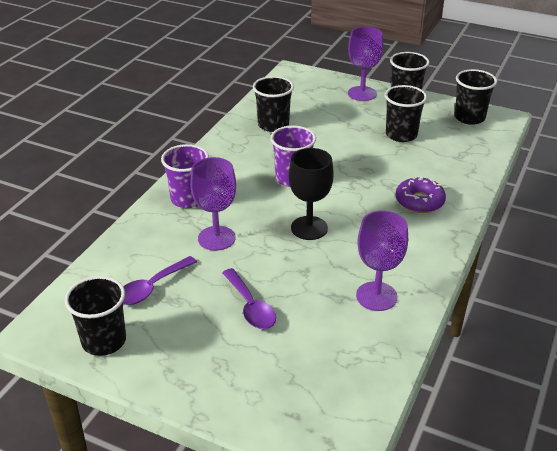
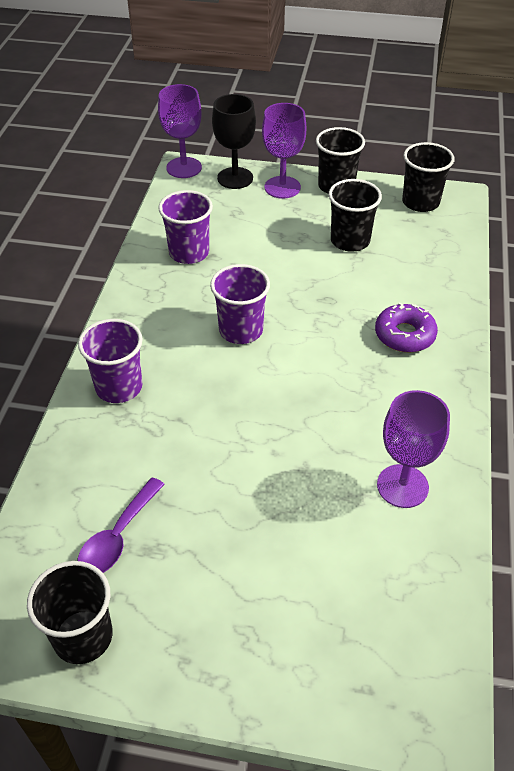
camera: 15 degrees left, 10 degrees up
(216, 238) = (176, 441): purple goblet -> purple goblet (184, 168)
(250, 306) = (255, 537): purple spoon -> none
(273, 125) = (189, 253): black cup -> purple cup
(309, 228) = (287, 401): black goblet -> black goblet (235, 178)

